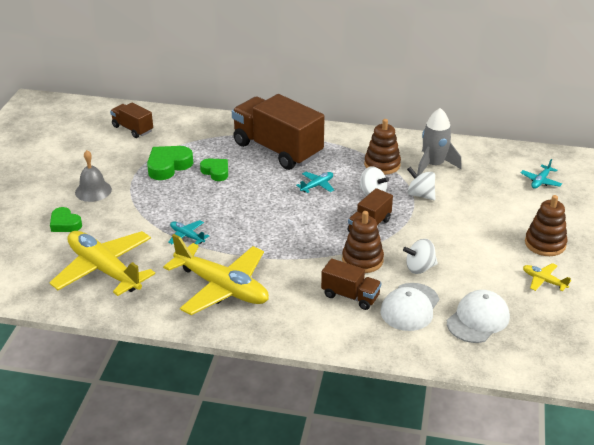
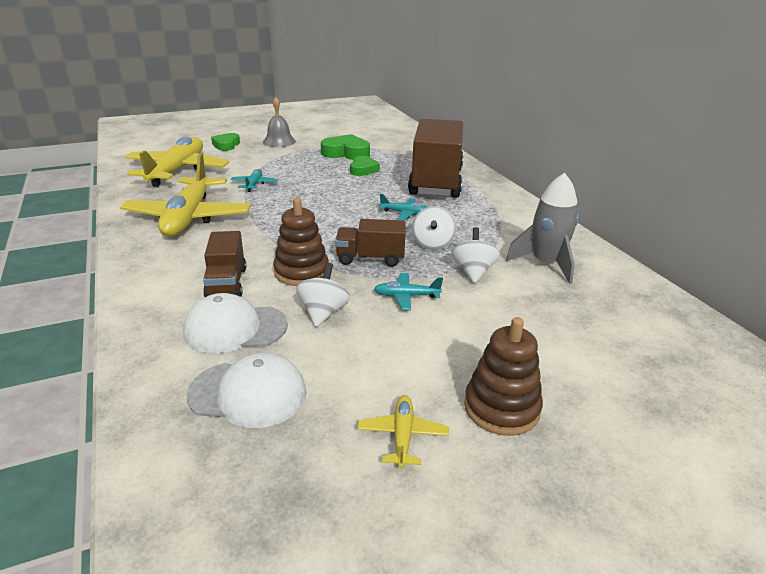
camera: 55 degrees right, 5 degrees down
(132, 129) = (378, 131): brown truck -> none
(382, 164) = (495, 234): brown stacking toy -> none
(419, 268) = (323, 313): white spinning top -> white spinning top turned 60 degrees clockwise
(540, 181) = (651, 356): turquoise plane -> turquoise plane (406, 296)

